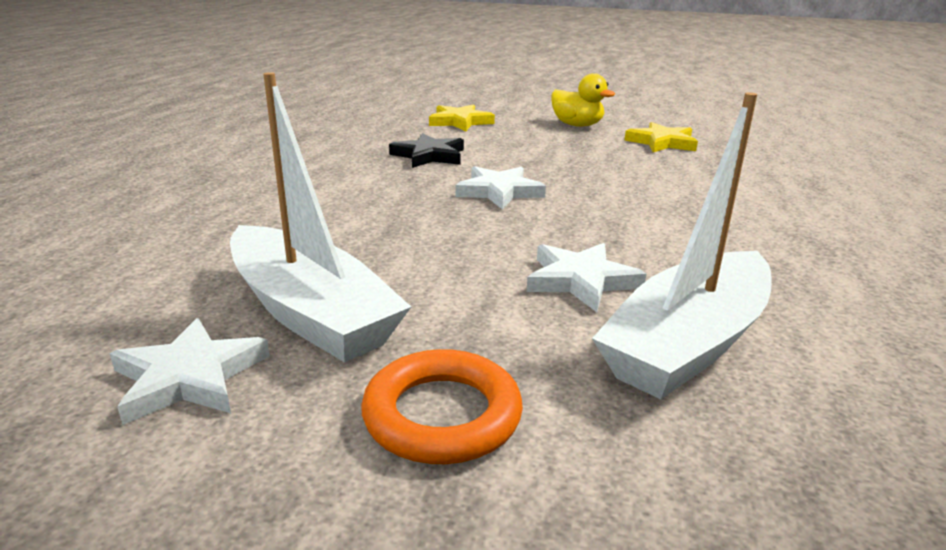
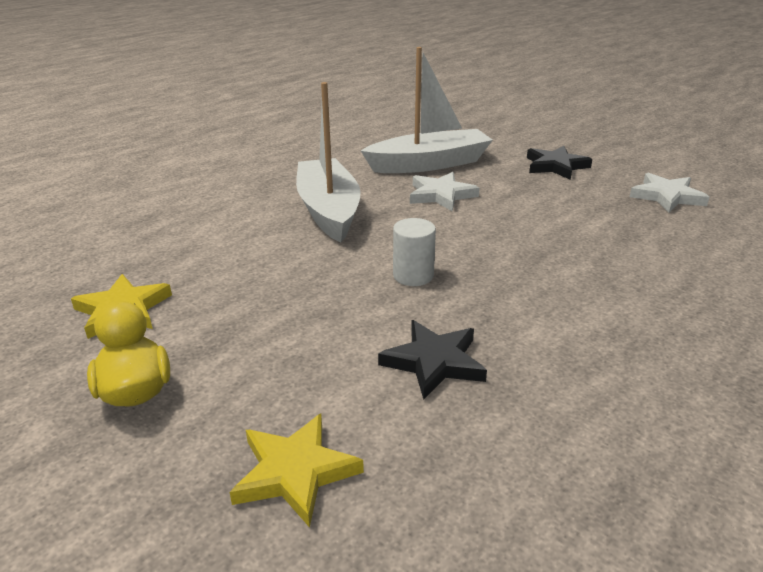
camera: 150 degrees left, 5 degrees up
(310, 313) = (608, 211): white boat -> white boat (328, 210)
(442, 415) = (555, 166): orange ring -> black star
(499, 192) = (413, 276): white star -> white cylinder

